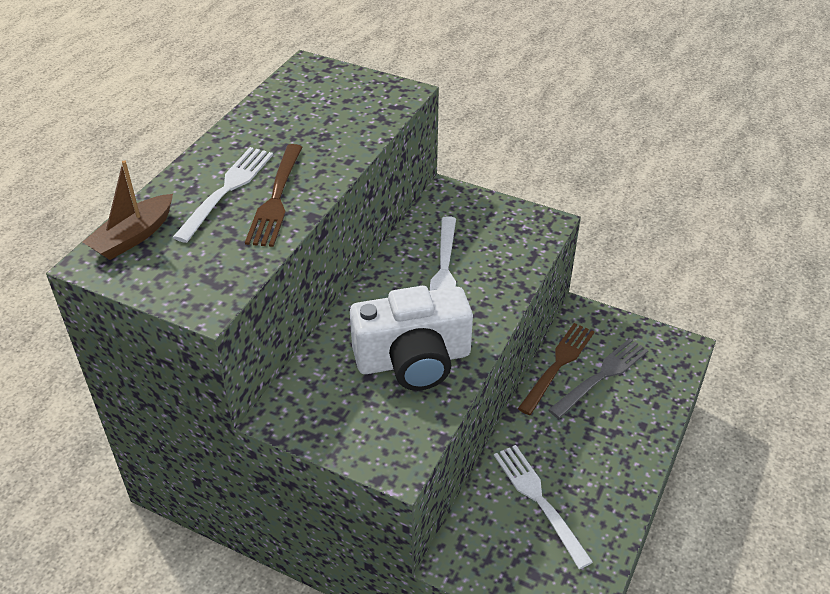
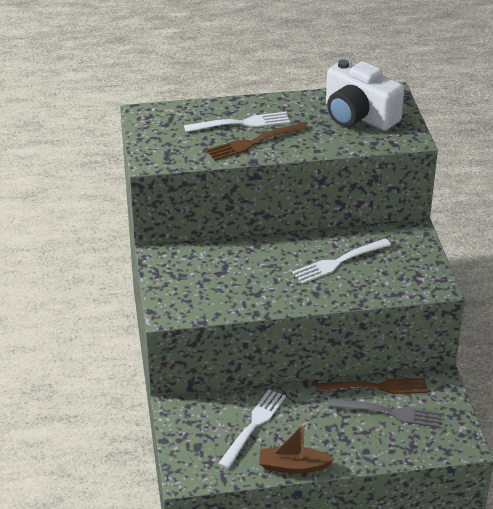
camera: 55 degrees right, 5 degrees down
(133, 237) = (172, 114): brown boat -> brown boat (293, 466)
(413, 360) = (249, 284): white camera -> white camera (358, 116)

